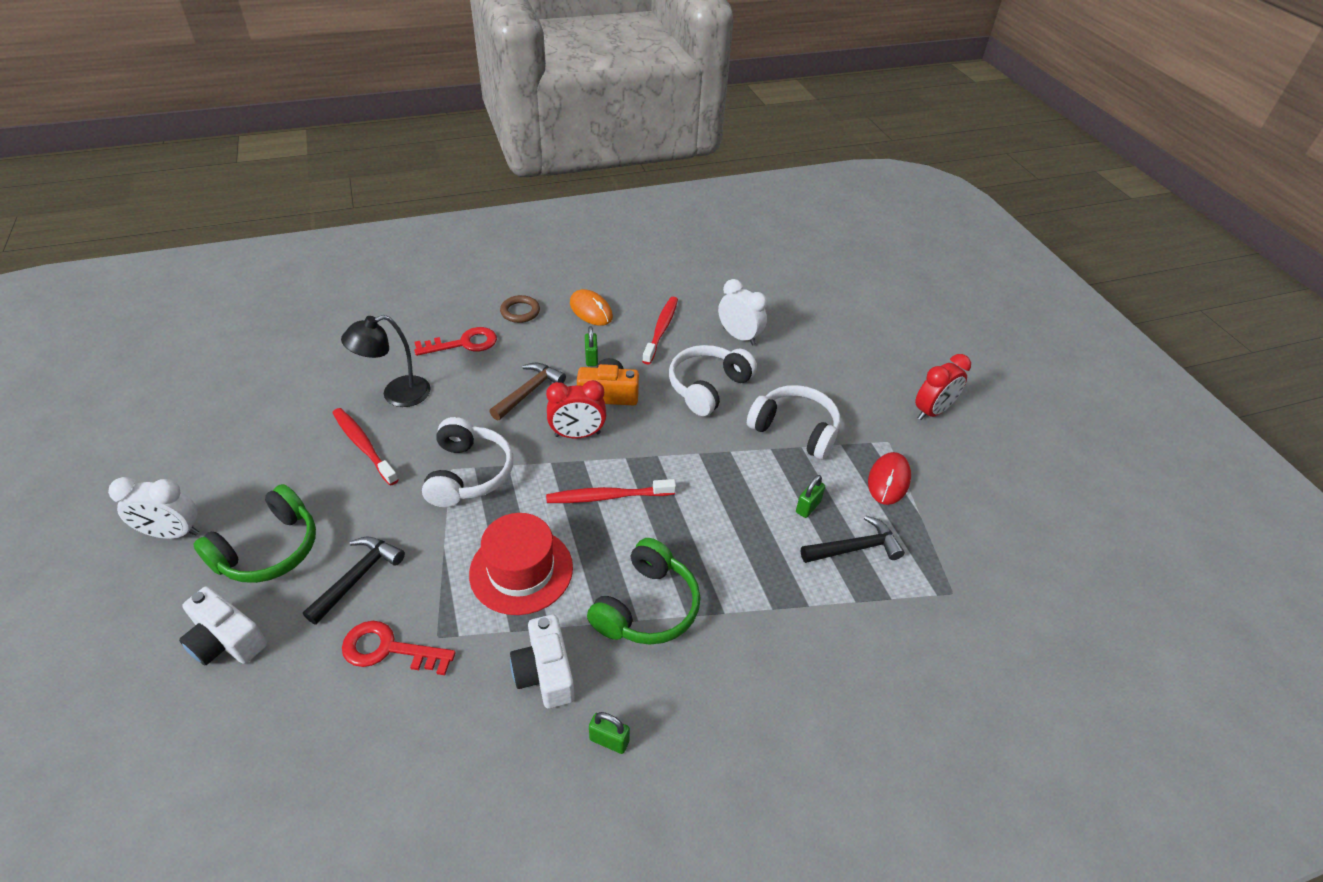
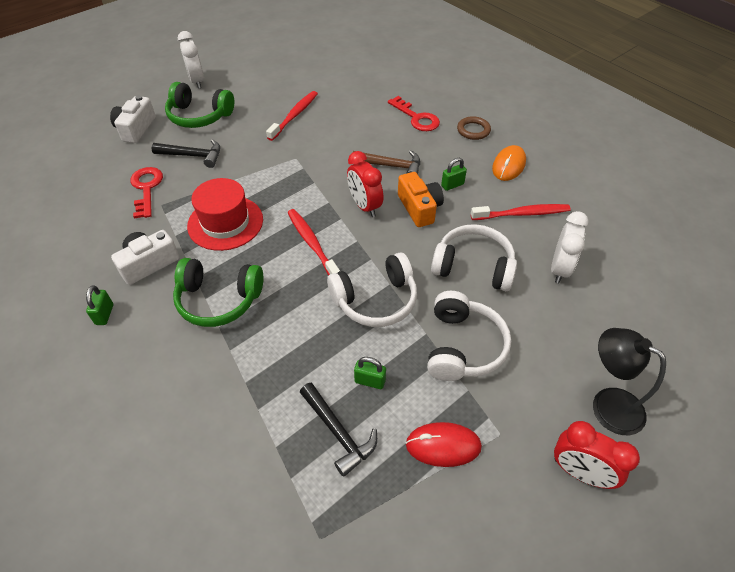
camera: 70 degrees right, 5 degrees up
(396, 395) = (346, 110): black lamp -> black lamp (607, 404)
(469, 473) = (296, 167): white headphones -> white headphones (375, 300)

